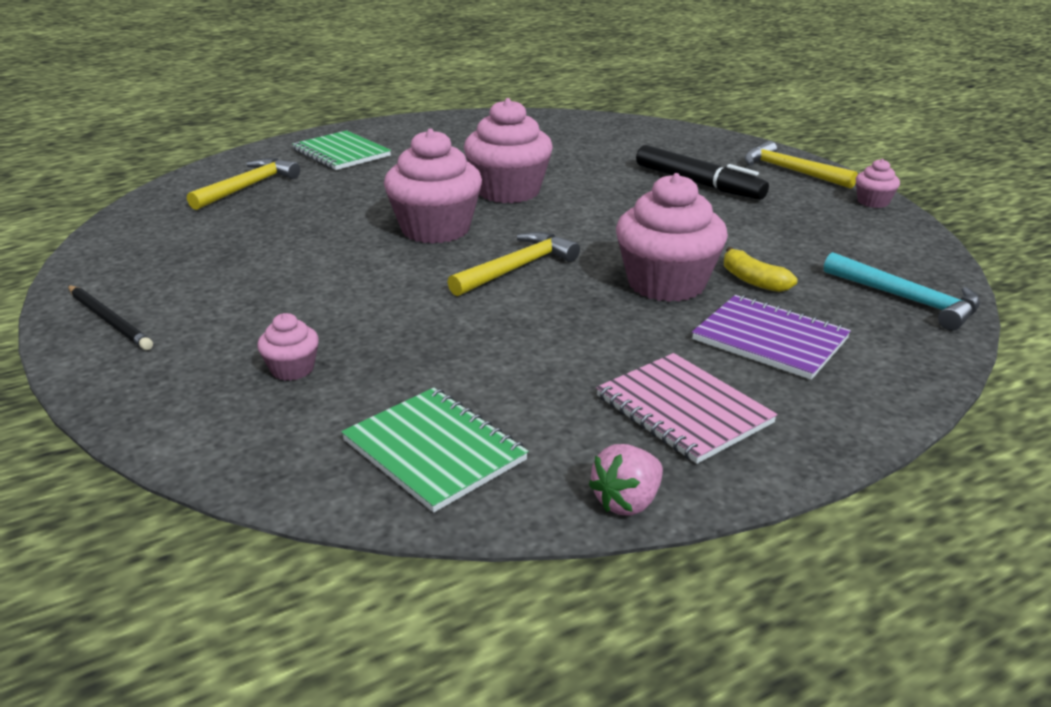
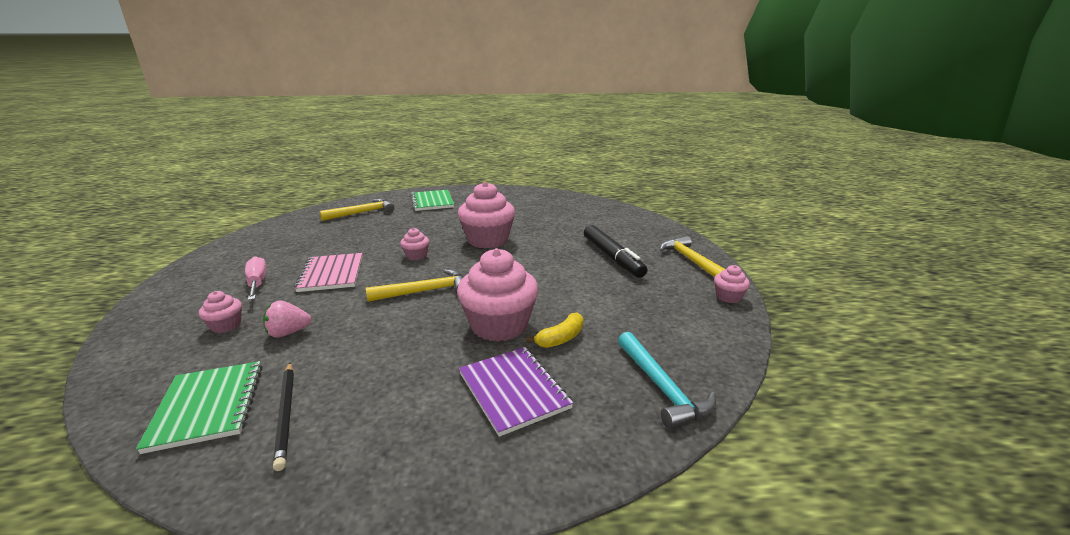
camera: 25 degrees right, 5 degrees down
(109, 320) = (198, 273): black pencil -> black pencil (286, 414)
(242, 311) = (257, 283): none -> pink screwdriver
(435, 229) = (416, 256): pink cupcake -> pink cupcake, size x0.47
(627, 502) = (246, 496): pink strawberry -> pink strawberry (288, 333)
(683, 410) = (382, 430): pink notebook -> pink notebook (331, 274)
(753, 280) = (560, 338): yellow banana -> yellow banana turned 120 degrees counterclockwise

